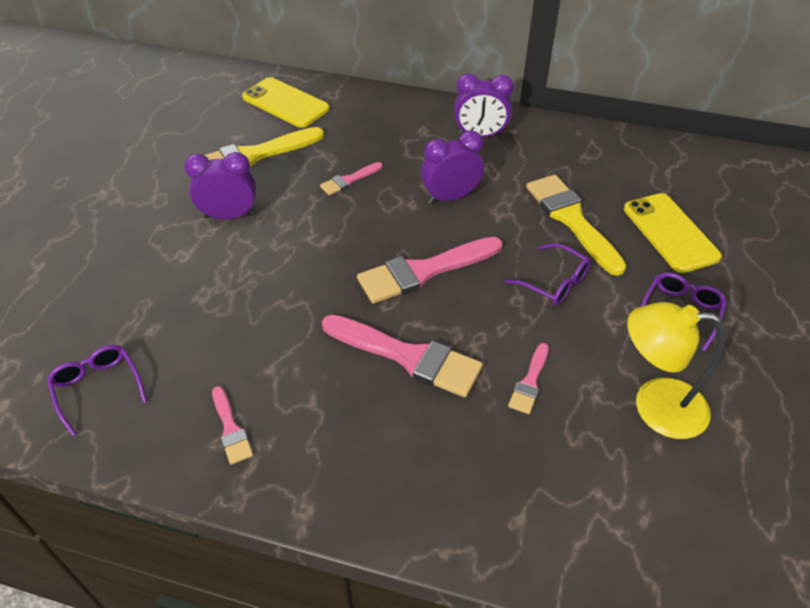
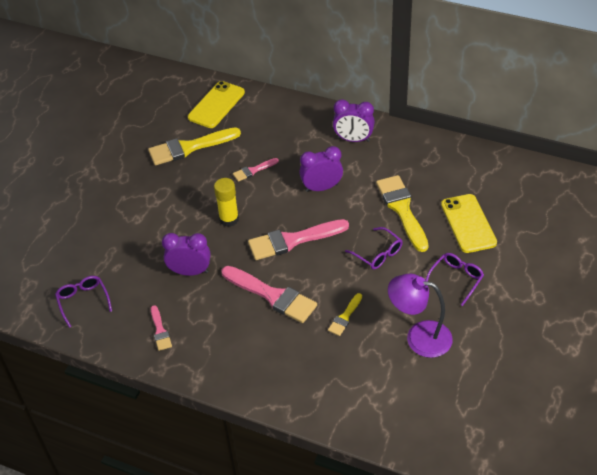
camera: 10 degrees right, 0 degrees up
(229, 216) = (169, 192): purple clock -> purple clock (190, 272)
(285, 103) = (216, 105): yellow phone -> yellow phone turned 75 degrees clockwise
(323, 247) = (229, 219): none -> yellow glue stick
(530, 382) = (345, 317): pink brush -> yellow brush
(655, 406) = (419, 337): yellow lamp -> purple lamp

